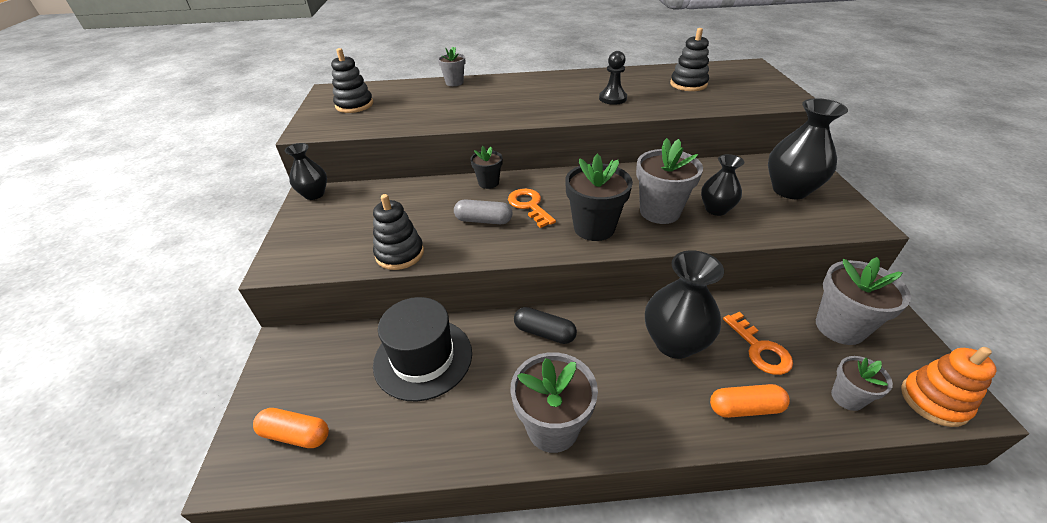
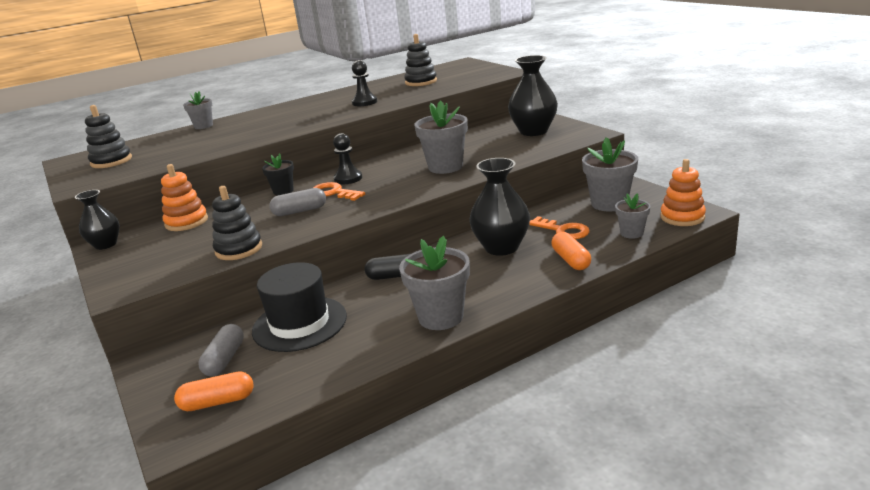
camera: 25 degrees left, 15 degrees down
(337, 374) = (225, 359): none -> grey capsule
(388, 192) = (186, 222): none -> orange stacking toy
(555, 189) = (348, 178): none -> black pawn
(594, 228) = (400, 189): black flower pot -> none
(716, 209) = (487, 154): black vase -> none
(745, 408) = (571, 260): orange capsule -> orange capsule turned 75 degrees counterclockwise

